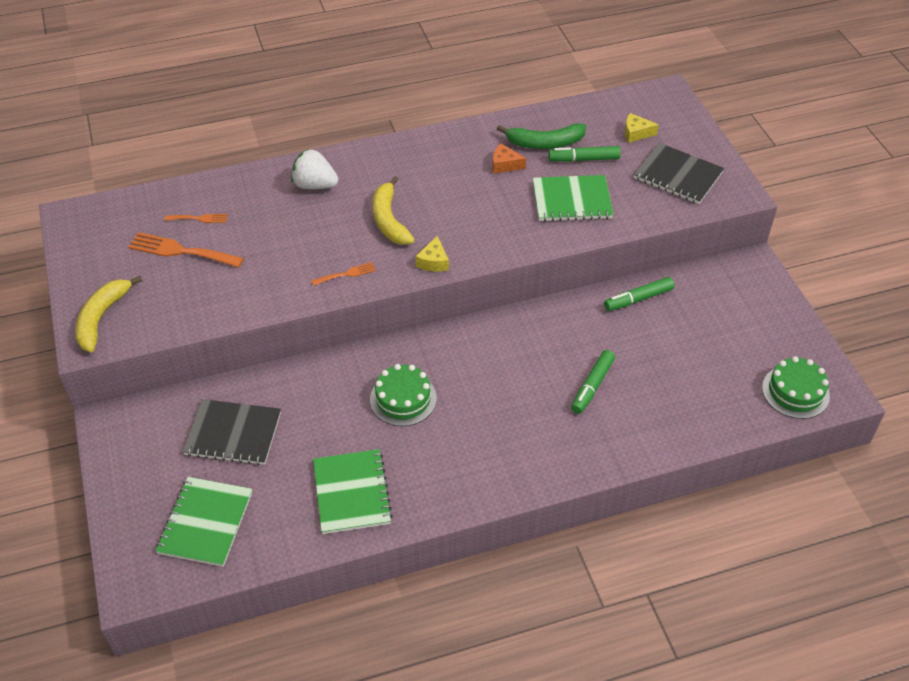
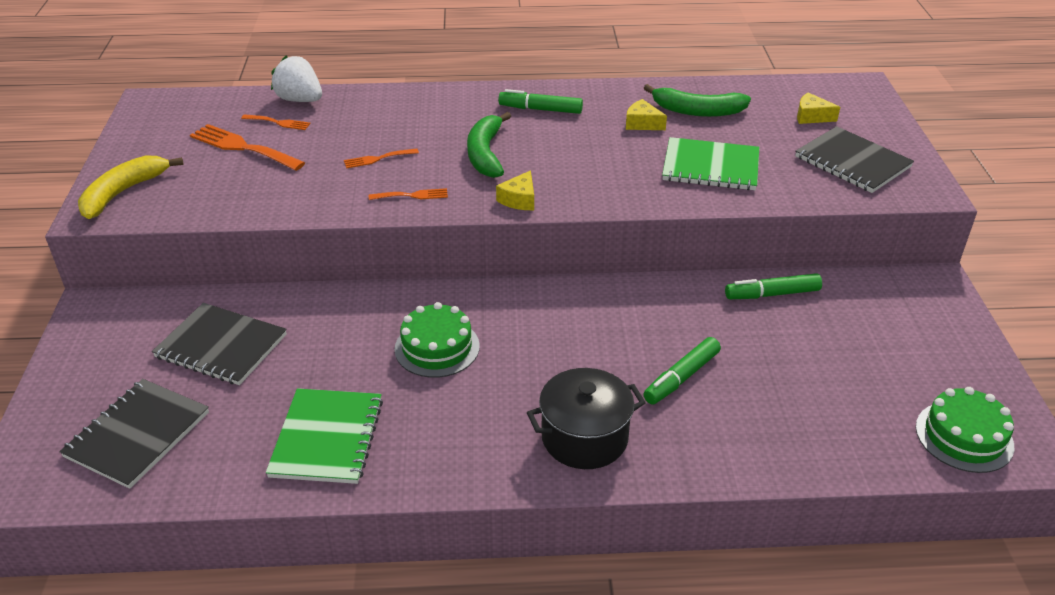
camera: 15 degrees right, 10 degrees down
(206, 523) = (138, 435): green notebook -> black notebook
(302, 242) = (377, 159): none -> orange fork
(315, 185) = (418, 112): white strawberry -> white strawberry (300, 100)
(389, 220) = (485, 154): yellow banana -> green banana
(505, 165) = (642, 123): orange cheese -> yellow cheese
(538, 450) = (584, 437): none -> black pot
(584, 159) = (739, 131): green marker -> green marker (540, 109)

